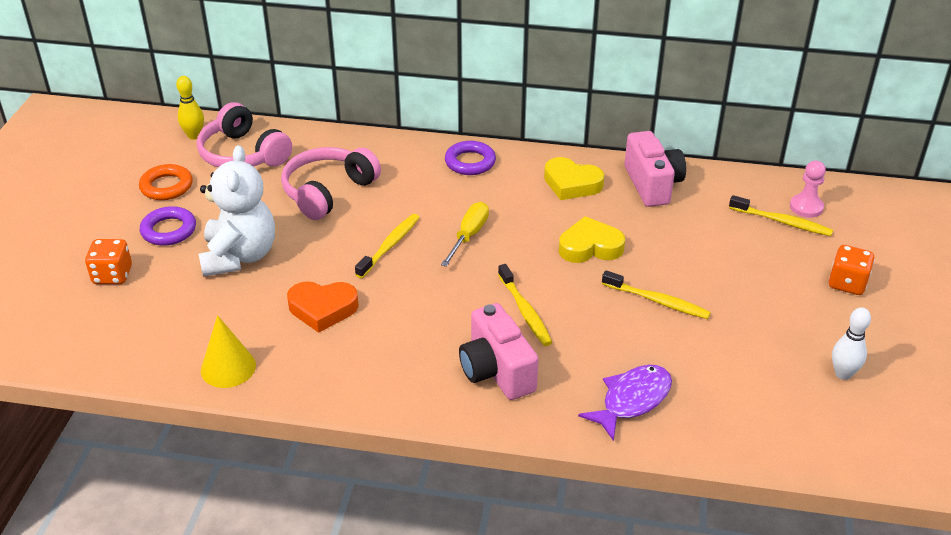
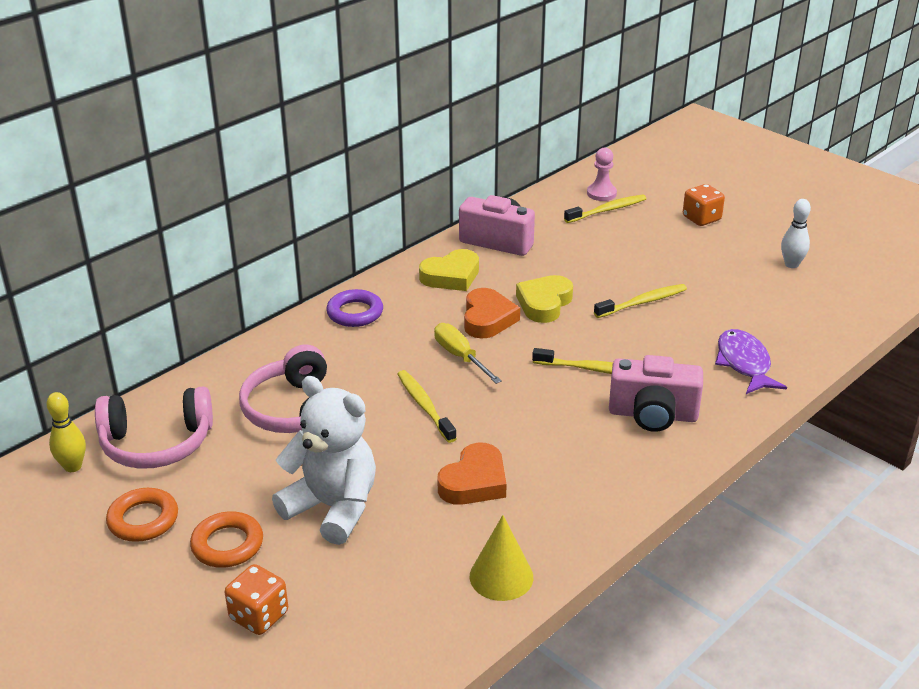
camera: 55 degrees left, 5 degrees down
(169, 230) = (227, 544): purple ring -> orange ring
(534, 227) = (487, 319): none -> orange heart

